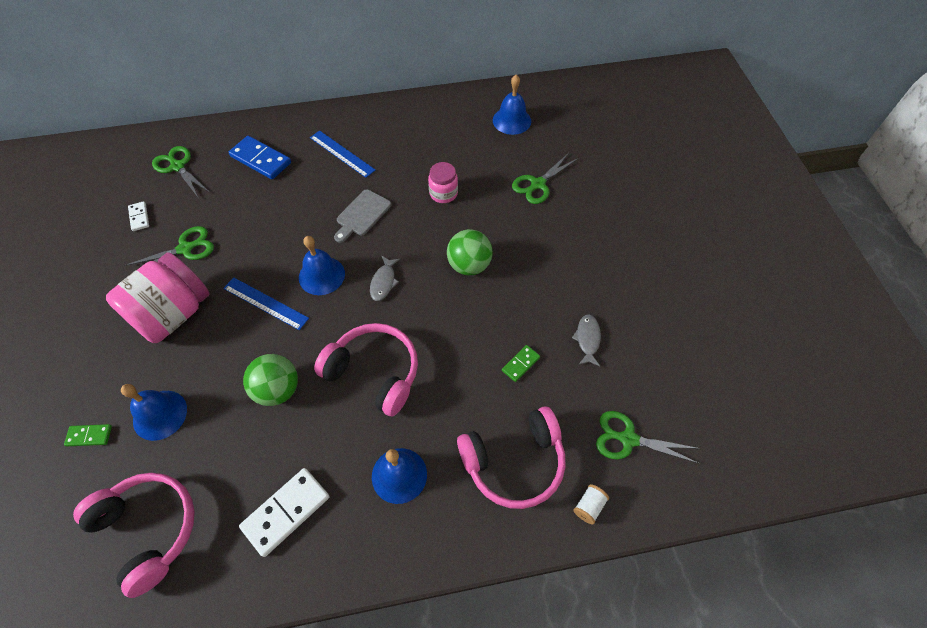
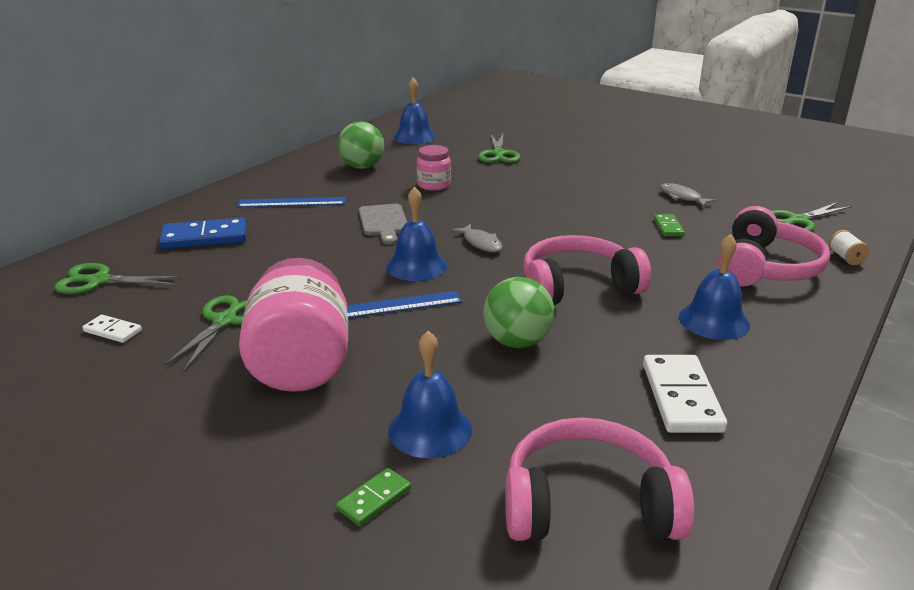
camera: 45 degrees left, 30 degrees down
(469, 265) = (531, 205): green ball -> green ball (362, 167)

